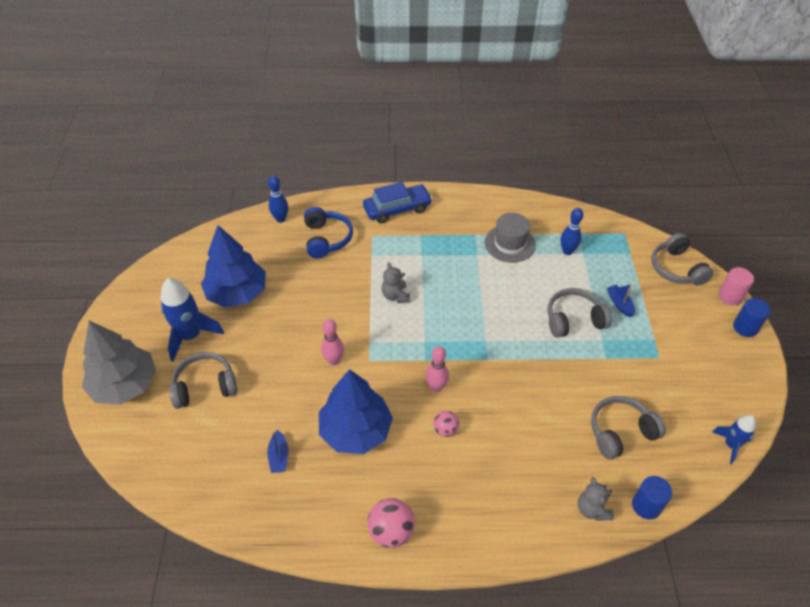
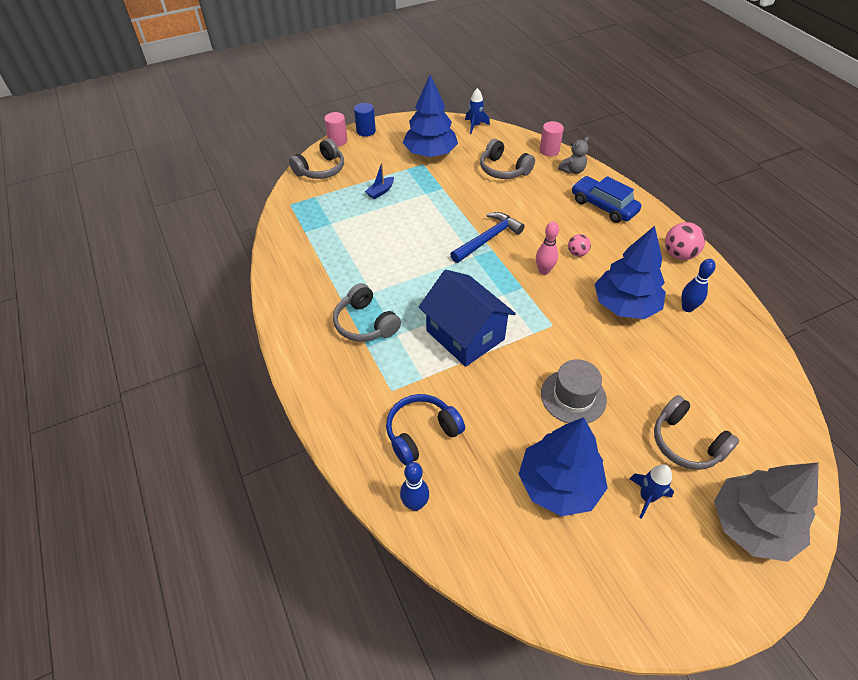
camera: 115 degrees left, 0 degrees up
(191, 336) = (647, 497): blue rocket -> blue rocket, size x0.58
(279, 456) = (692, 345): blue boat -> none
(334, 360) = (573, 350): pink bowling pin -> none
(395, 296) = (465, 335): grey teddy bear -> blue house
(397, 209) = (336, 383): blue car -> blue car (603, 206)
(505, 362) = (488, 239): none -> blue hammer
(510, 243) = (344, 273): grey hat -> grey hat (573, 396)
(567, 251) = (333, 233): blue bowling pin -> blue bowling pin (687, 308)
(574, 320) = (415, 212): grey headphones -> grey headphones (365, 323)
(646, 505) = (549, 150): blue cylinder -> pink cylinder
(679, 372) = (430, 153): none -> blue tree

